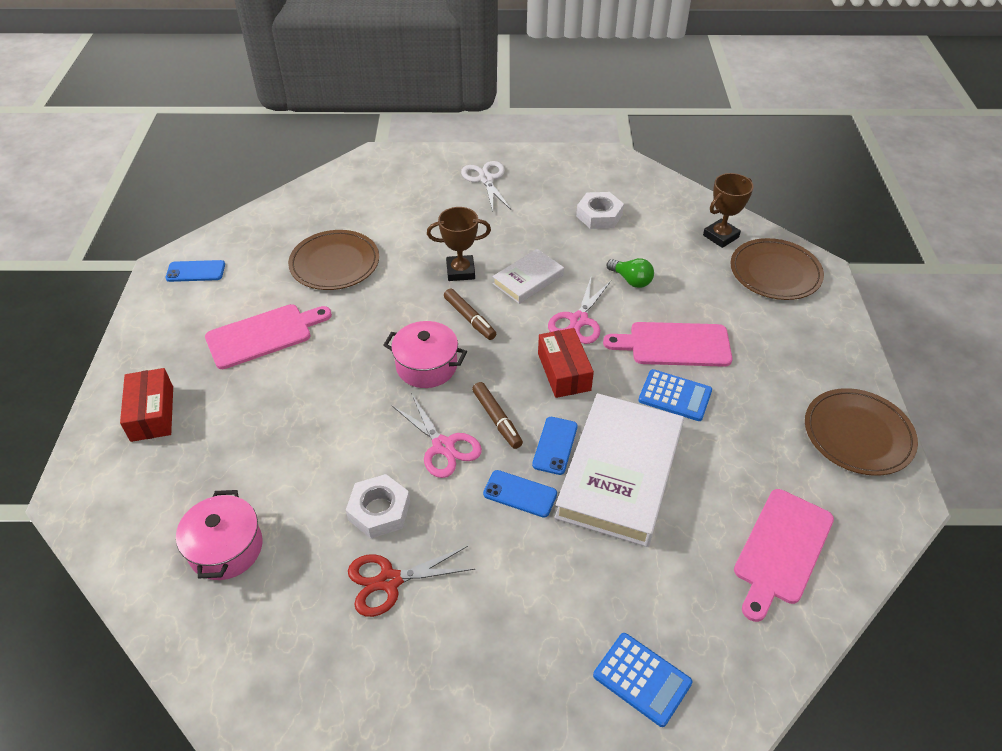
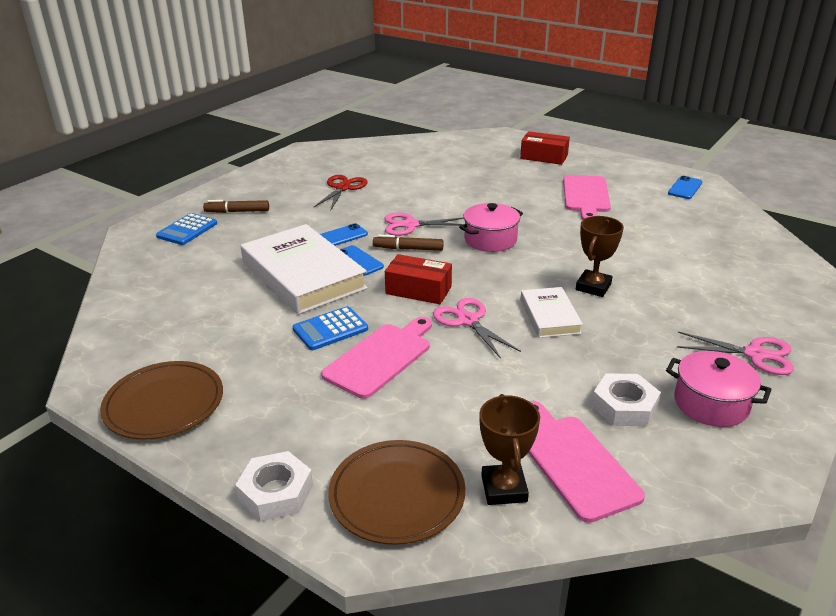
camera: 125 degrees right, 15 degrees down
(226, 548) = (421, 158): pink pot -> pink pot (711, 404)
(334, 263) = (653, 237): brown plate -> none
(379, 510) = (390, 196): white nut -> white nut (276, 492)
(470, 318) = (525, 271): brown marker -> brown marker (237, 211)
(486, 179) = (755, 354): white scissors -> pink scissors
(631, 280) = (491, 375): green light bulb -> none
(642, 679) = (187, 230): blue calculator -> blue calculator turned 45 degrees counterclockwise
(781, 550) = (162, 307): pink cutting board -> pink cutting board (574, 462)

